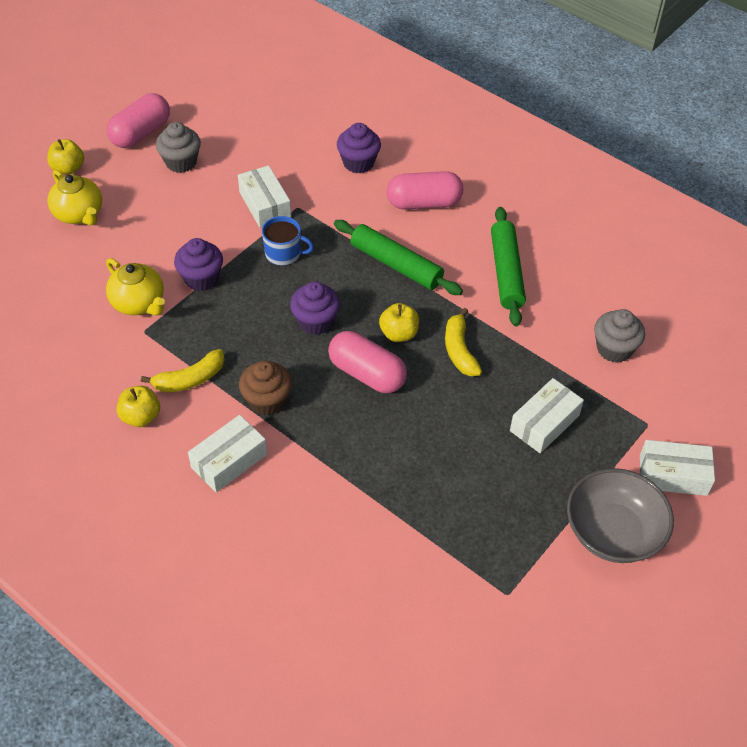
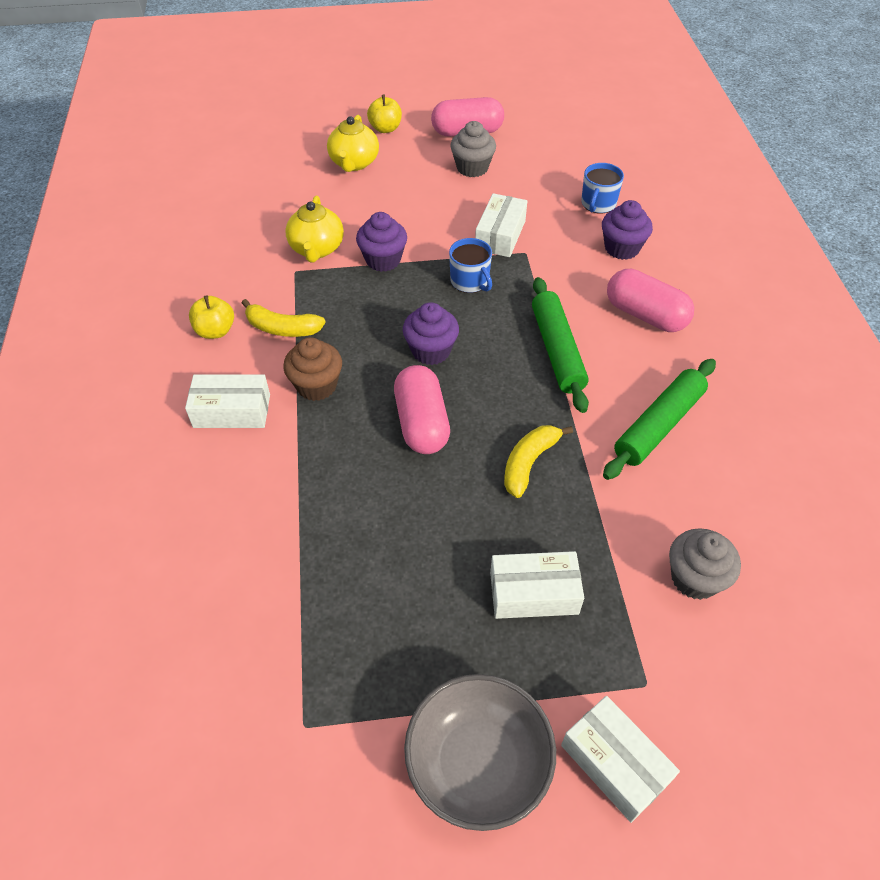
camera: 45 degrees right, 0 degrees up
(306, 137) = (598, 204): none -> blue mug
(398, 334) = (490, 409): yellow apple -> none

